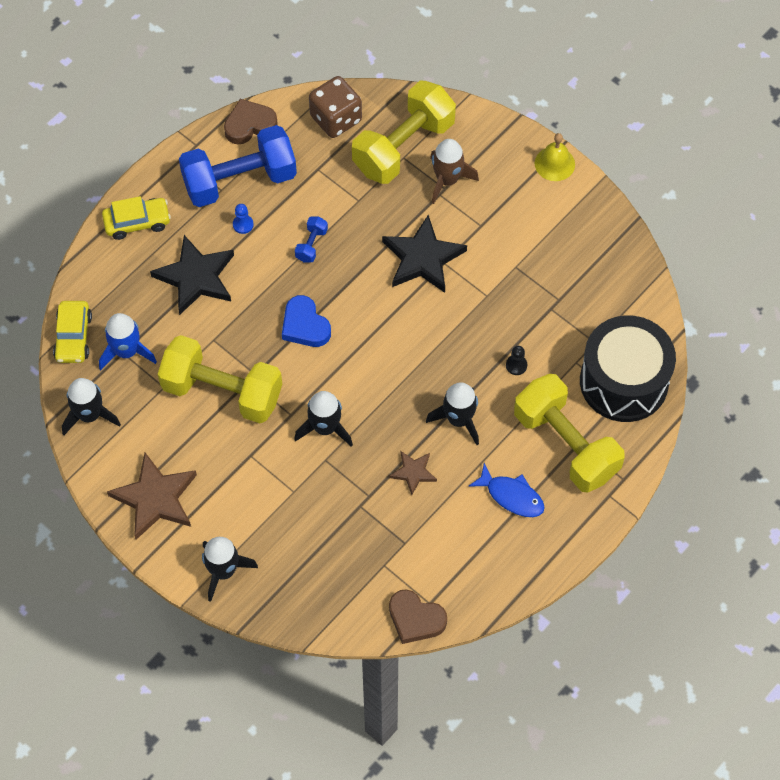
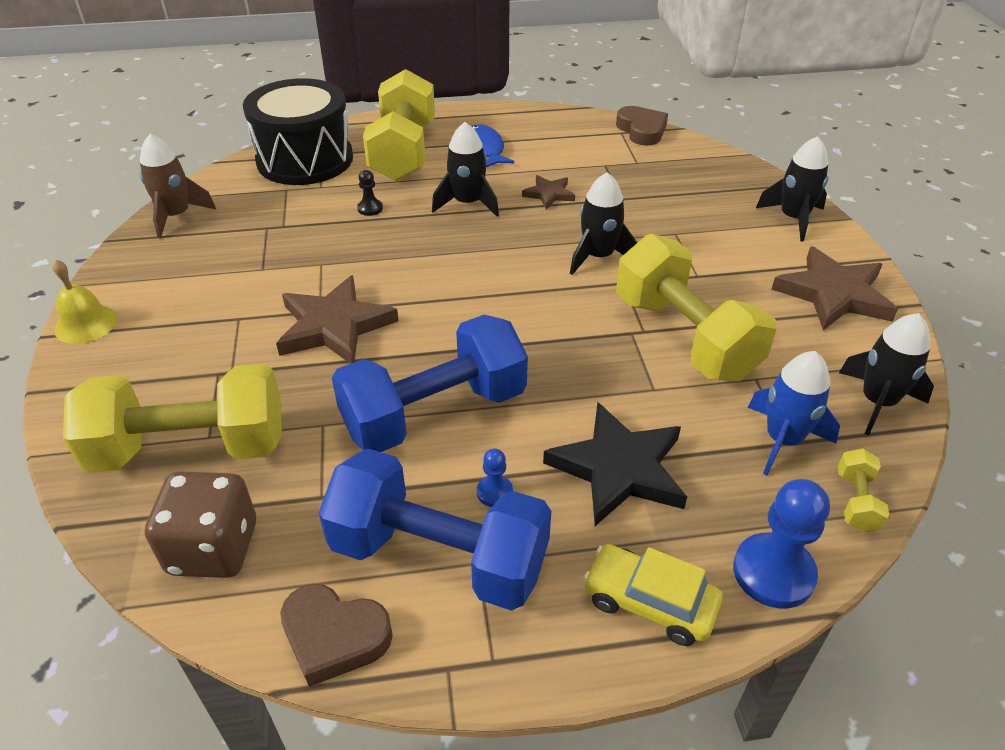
camera: 140 degrees left, 20 degrees down
(73, 337) = (856, 501): yellow car -> yellow dumbbell
(93, 272) = (773, 572): none -> blue pawn
(305, 325) = (531, 342): blue heart -> none
(311, 245) = (434, 413): blue dumbbell -> blue dumbbell, size x2.48
(422, 258) = (334, 326): black star -> brown star
(447, 180) = (203, 379): brown rocket -> brown rocket (177, 216)

